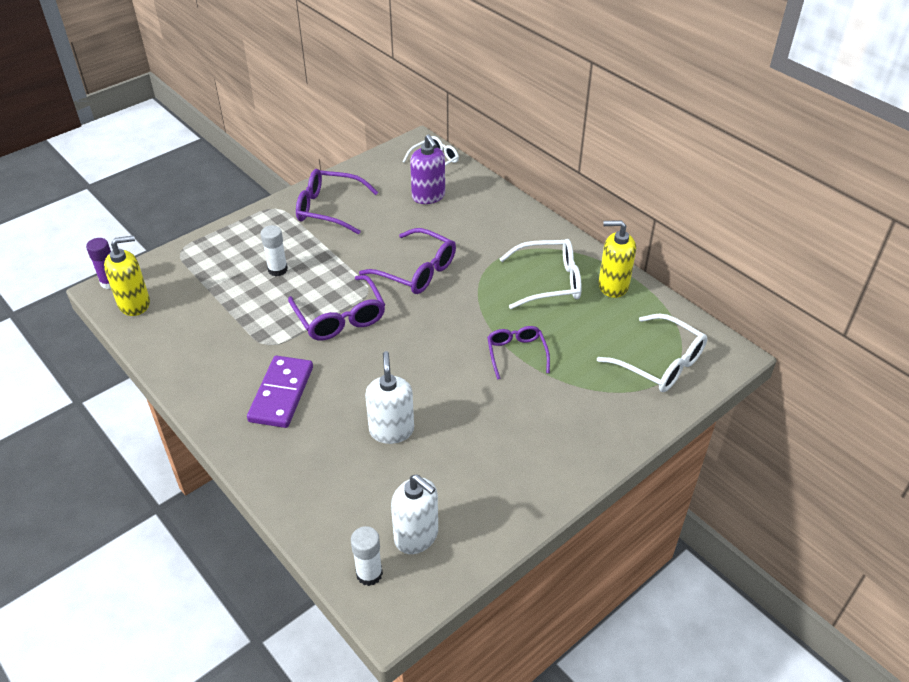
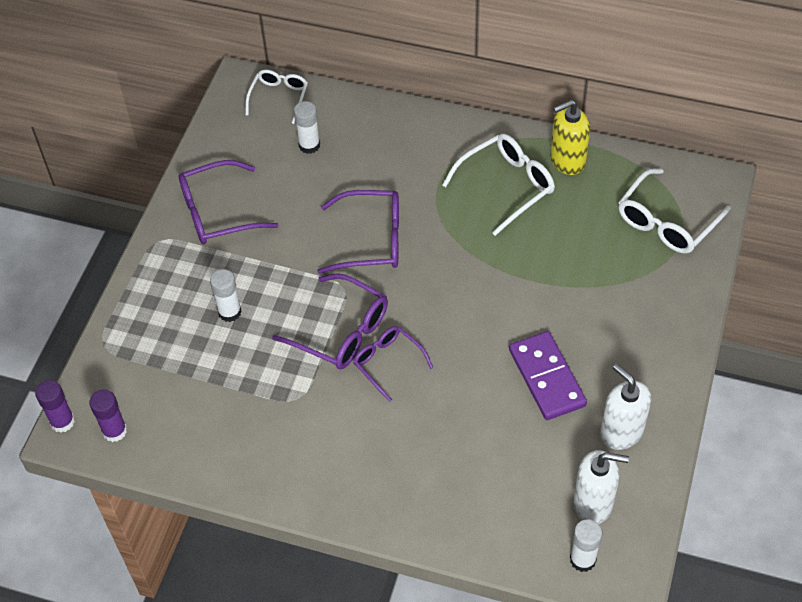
camera: 30 degrees left, 10 degrees up
(134, 304) = (114, 431): yellow soap dispenser -> purple glue stick
(281, 394) = (357, 442): purple domino -> purple domino (546, 378)
(391, 430) = (490, 419): white soap dispenser -> white soap dispenser (621, 432)
(428, 196) = (309, 145): purple soap dispenser -> white glue stick
(516, 354) = (537, 280): purple glasses -> purple glasses (388, 363)
(660, 363) = (666, 222): white glasses -> white glasses turned 120 degrees clockwise

